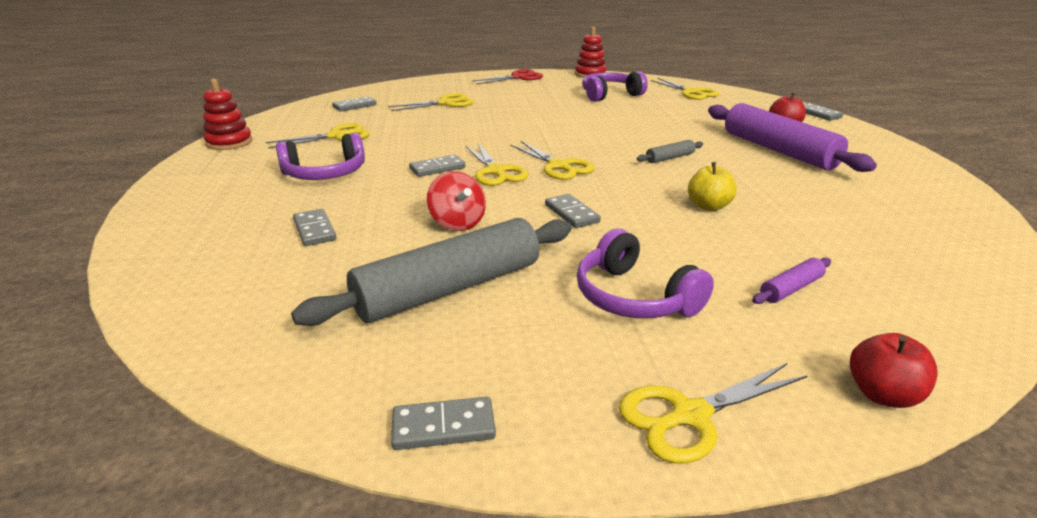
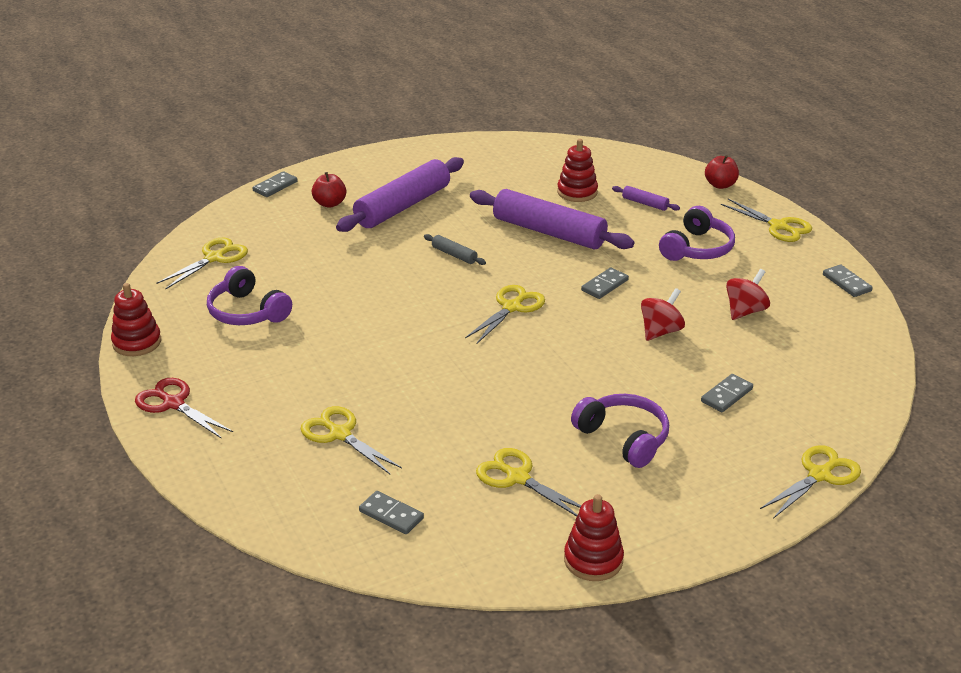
camera: 110 degrees left, 5 degrees up
(437, 168) = (563, 373): grey domino -> none
(449, 288) = (745, 311): grey rolling pin -> red spinning top
(495, 171) = (548, 338): yellow scissors -> yellow scissors (819, 475)
(708, 206) = (548, 232): yellow apple -> purple rolling pin
(825, 243) = (577, 192): none -> red stacking toy

